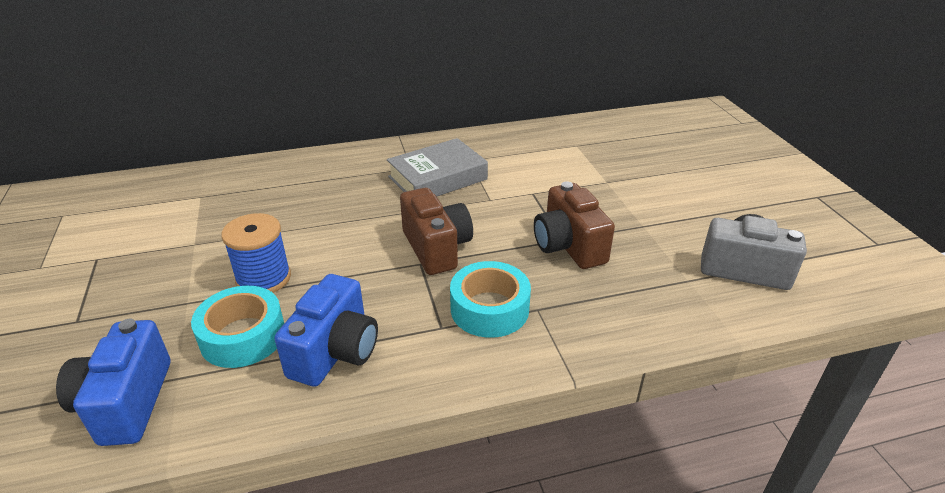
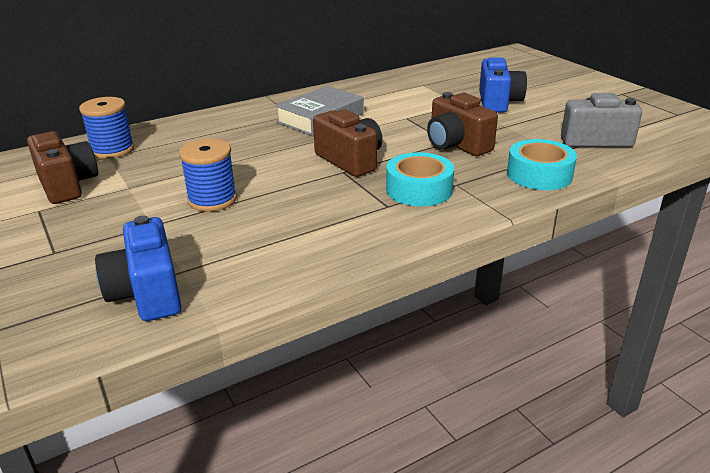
camera: 15 degrees left, 5 degrees down
(140, 229) = (67, 185): none -> brown camera
(208, 188) = (112, 150): none -> blue spool
(243, 336) = (222, 237): turquoise tape -> turquoise tape (539, 175)
(335, 352) = (310, 233): blue camera -> blue camera (498, 102)

